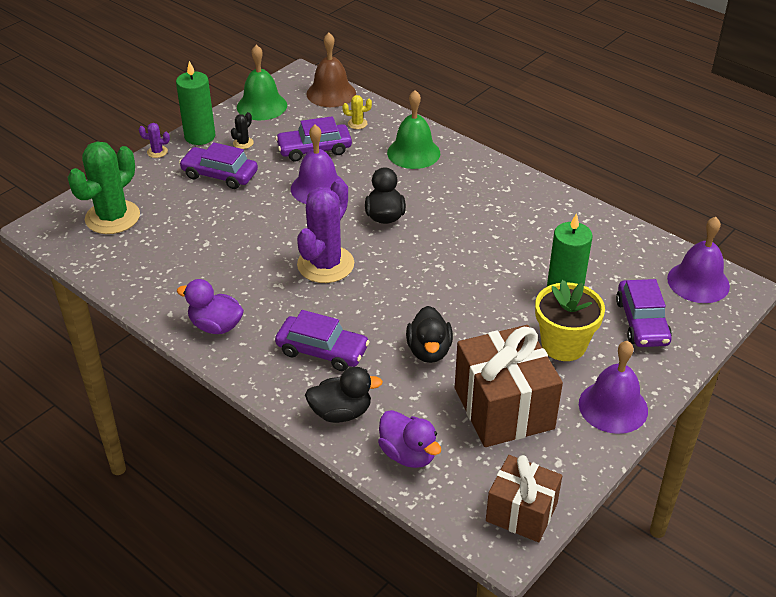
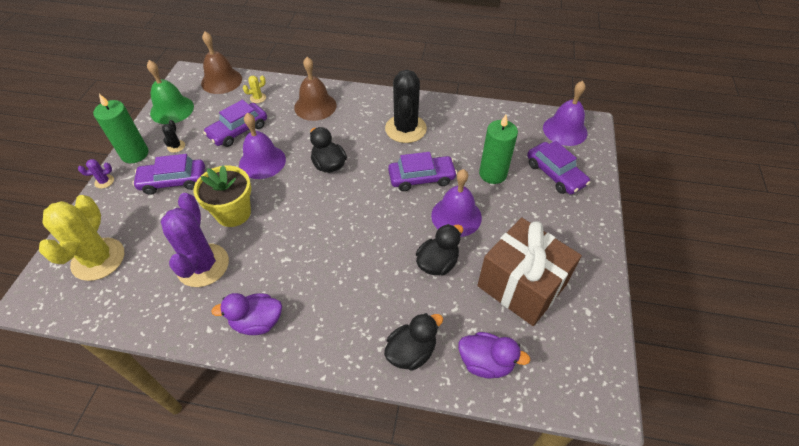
camera: 30 degrees left, 10 degrees up
(112, 217) = (98, 259): green cactus -> yellow cactus
(322, 350) = (359, 302): purple car -> purple car (421, 178)
(325, 264) = (311, 224): purple cactus -> purple cactus (203, 265)
(413, 153) = (315, 106): green bell -> brown bell
(429, 351) = (437, 263): black duck -> black duck turned 105 degrees counterclockwise
(498, 211) = (405, 129): none -> black cactus
(521, 512) = (596, 368): brown gift -> none
(563, 345) = (522, 214): yellow flower pot -> yellow flower pot (233, 213)
(613, 407) = (587, 248): purple bell -> purple bell (456, 216)

